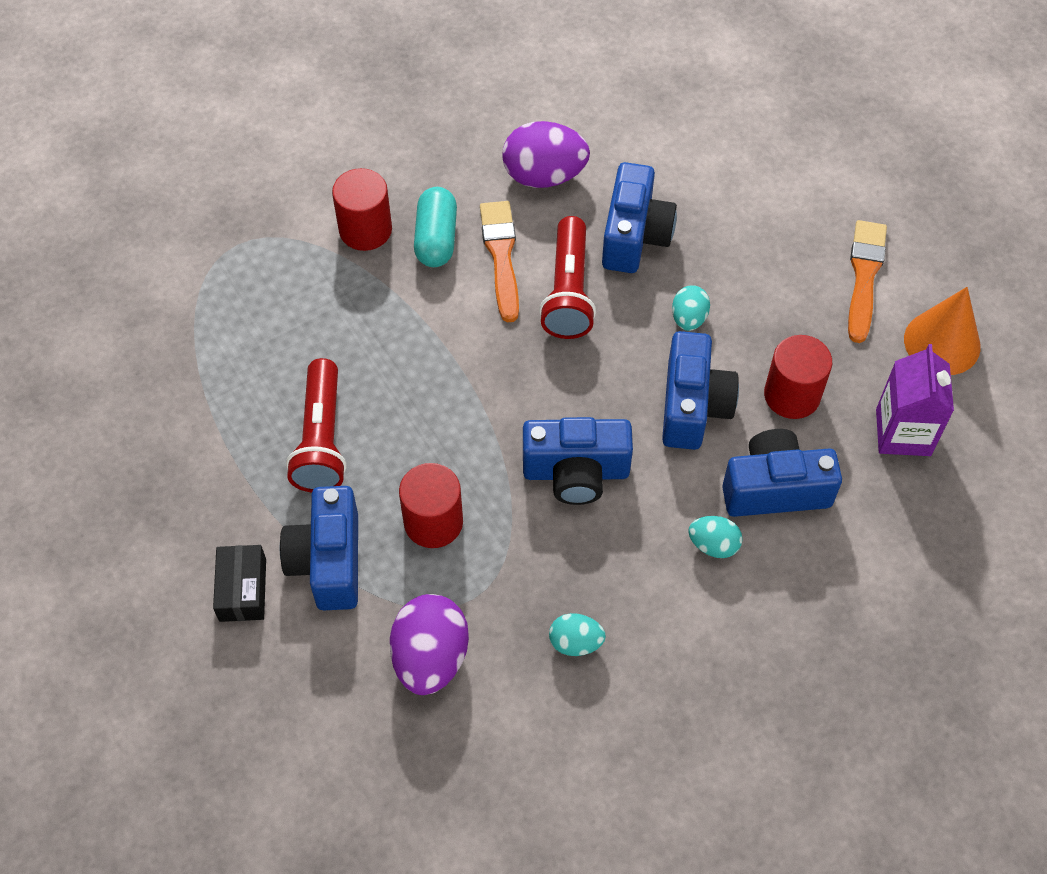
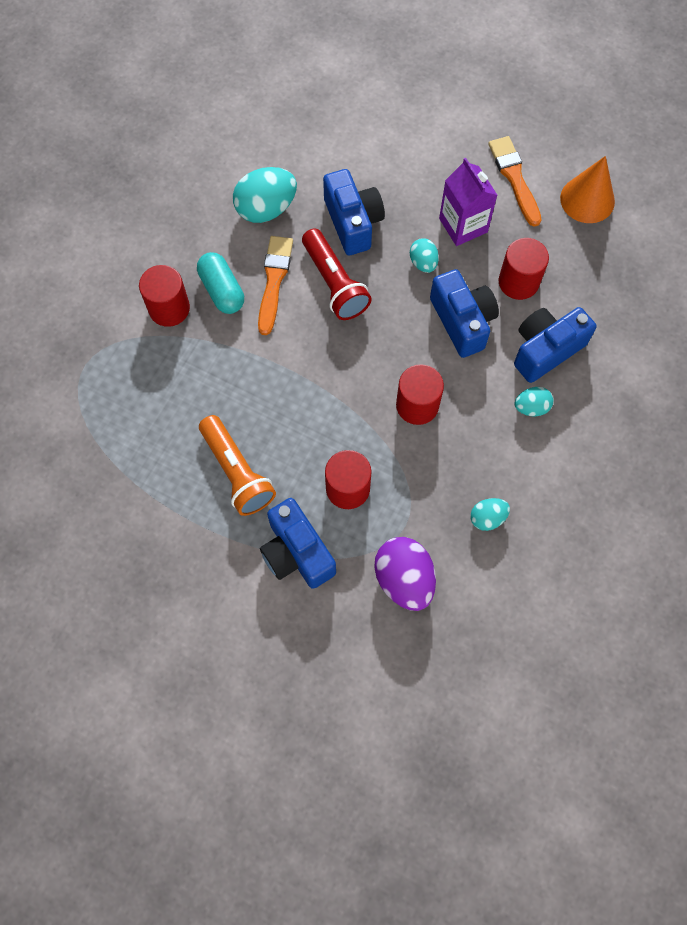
camera: 30 degrees left, 10 degrees up
(242, 590) = (252, 603): black box -> none
(322, 439) = (237, 472): red flashlight -> orange flashlight
(501, 256) = (274, 281): orange brush -> orange brush turned 45 degrees clockwise
(544, 175) = (266, 209): purple egg -> turquoise egg
(576, 472) = (417, 405): blue camera -> red cylinder
(903, 432) = (599, 272): purple carton -> purple carton (463, 225)

